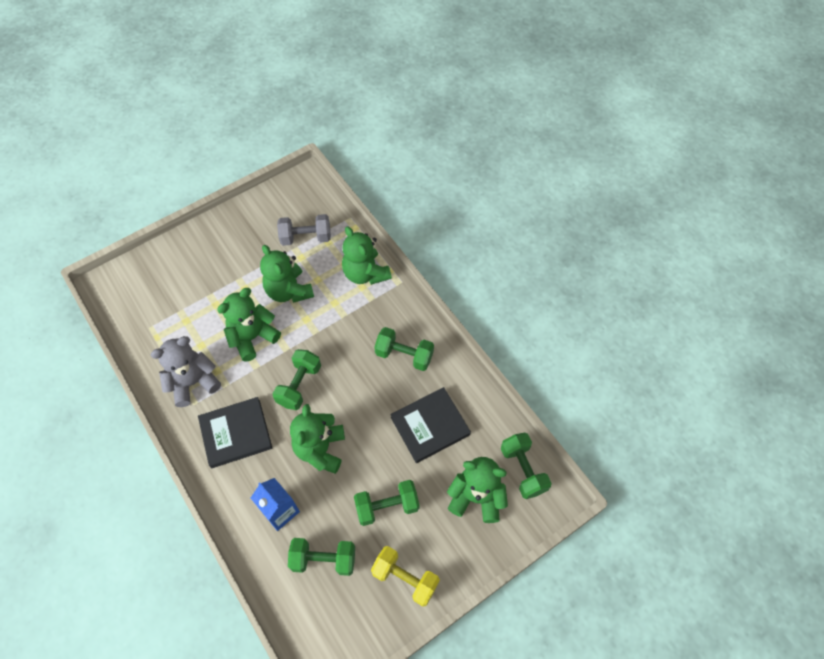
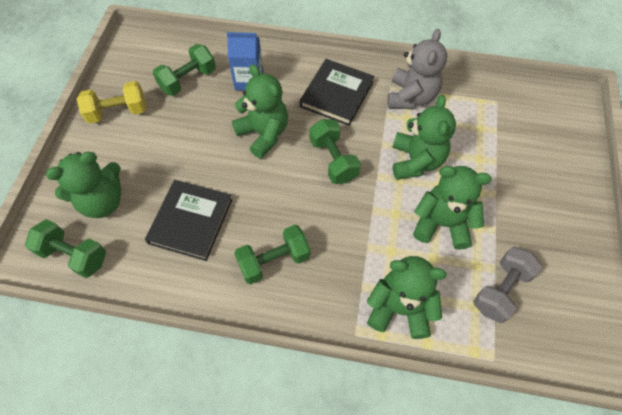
camera: 135 degrees right, 0 degrees up
(387, 506) = (172, 140): green dumbbell -> none

